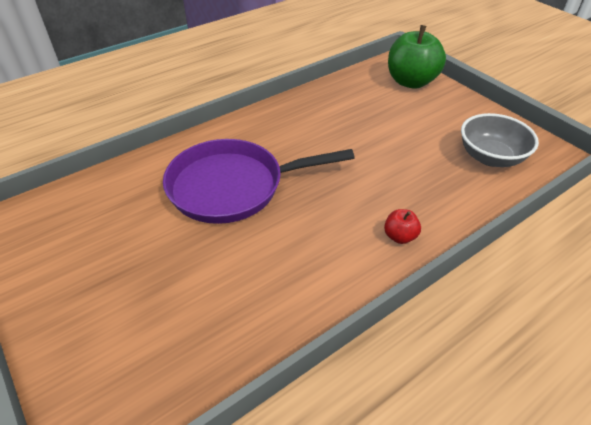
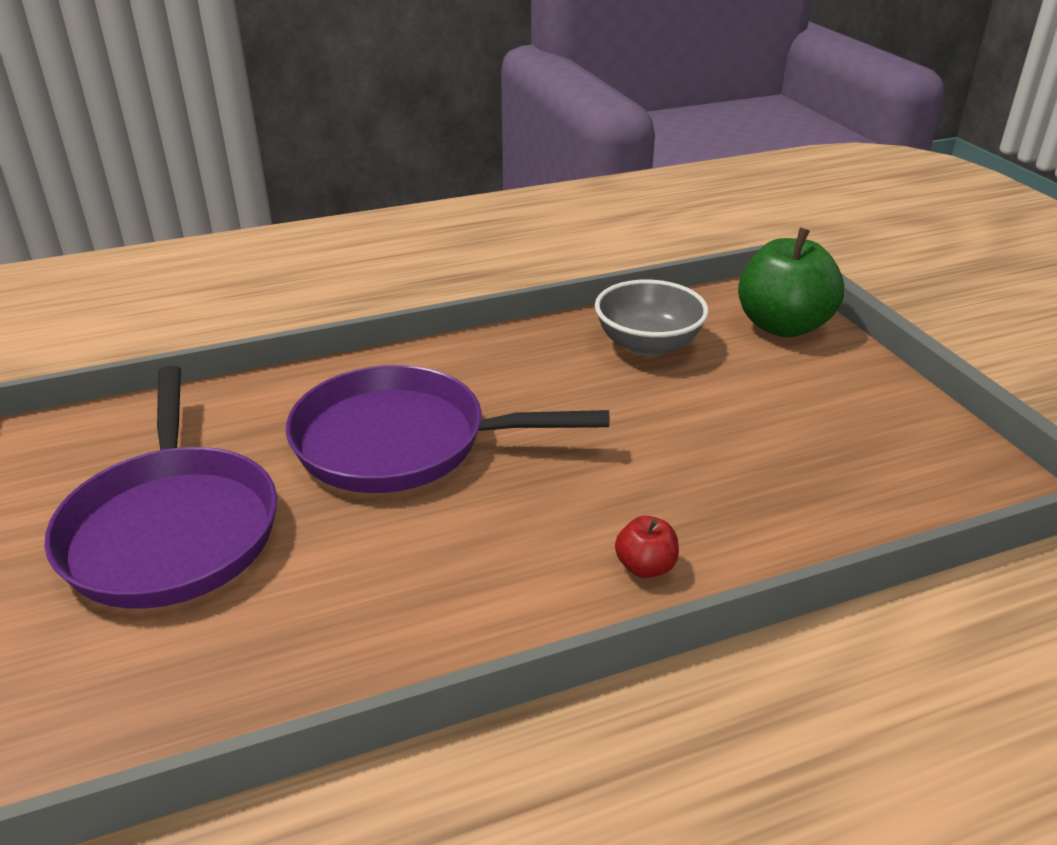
camera: 15 degrees right, 10 degrees down
(115, 269) = (171, 528): none -> purple pan
(490, 157) = (874, 469): grey bowl -> grey bowl (648, 344)

